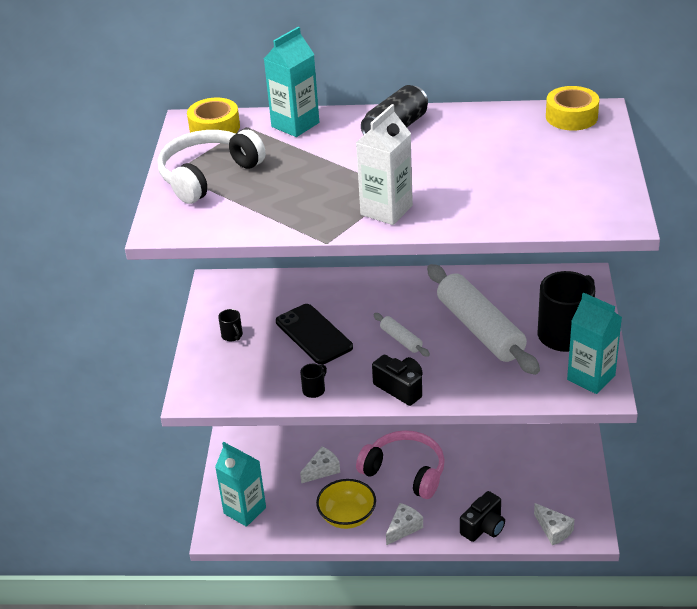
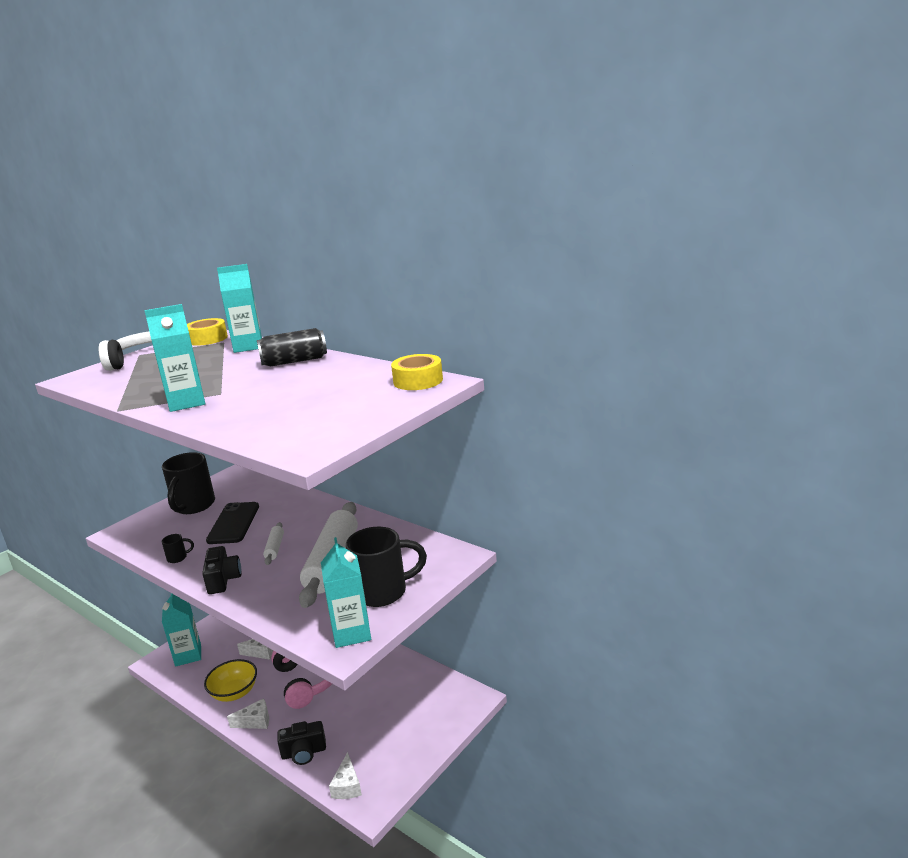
camera: 35 degrees right, 15 degrees down
(232, 336) = (193, 506): black mug -> black mug, size x2.41
(386, 210) = (186, 403): white carton -> turquoise carton

